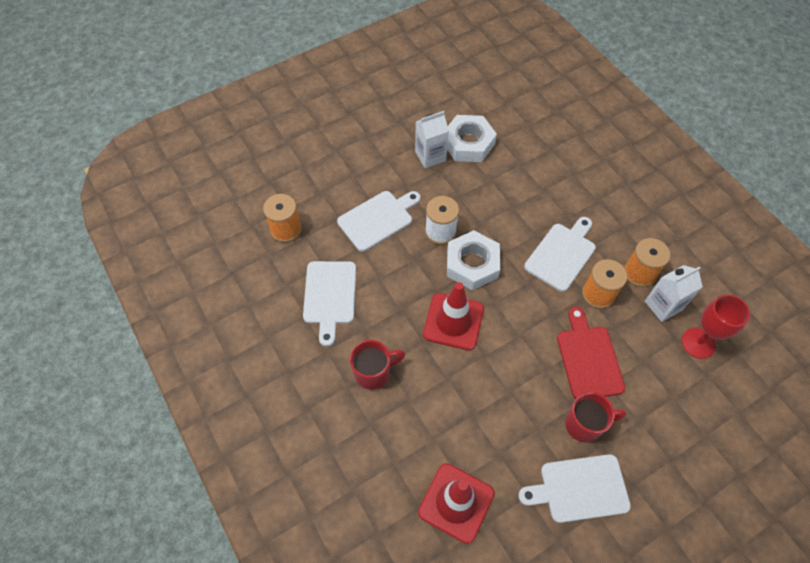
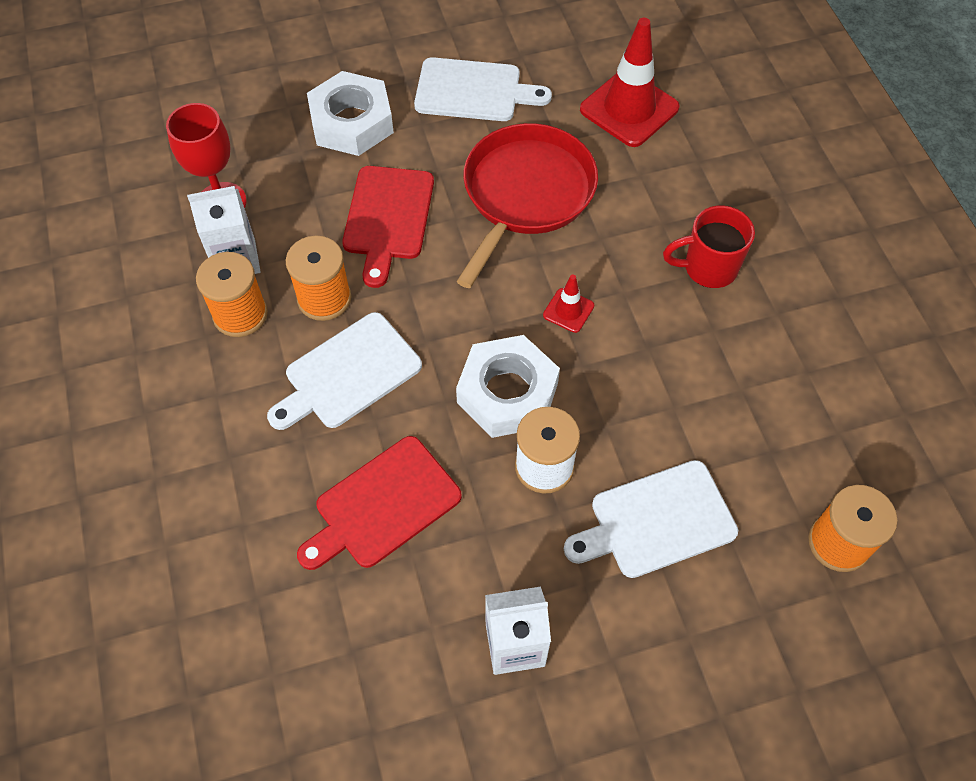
camera: 165 degrees left, 0 degrees up
(330, 296) = (764, 396): white cutting board -> none
(453, 321) = (568, 310): red traffic cone -> red traffic cone, size x0.48
(468, 143) = (422, 658): white nut -> white nut (351, 122)
(507, 401) = (526, 194): none -> red pan
(513, 196) = (383, 505): none -> red cutting board
(584, 424) = (434, 148): red mug -> none

